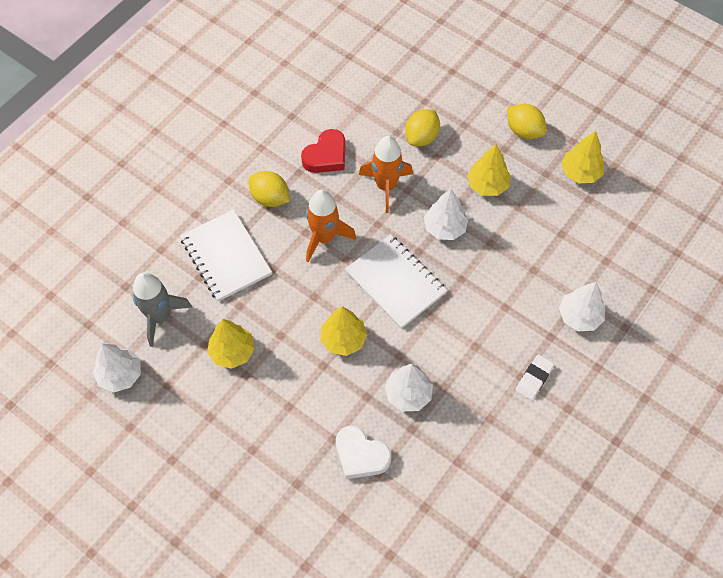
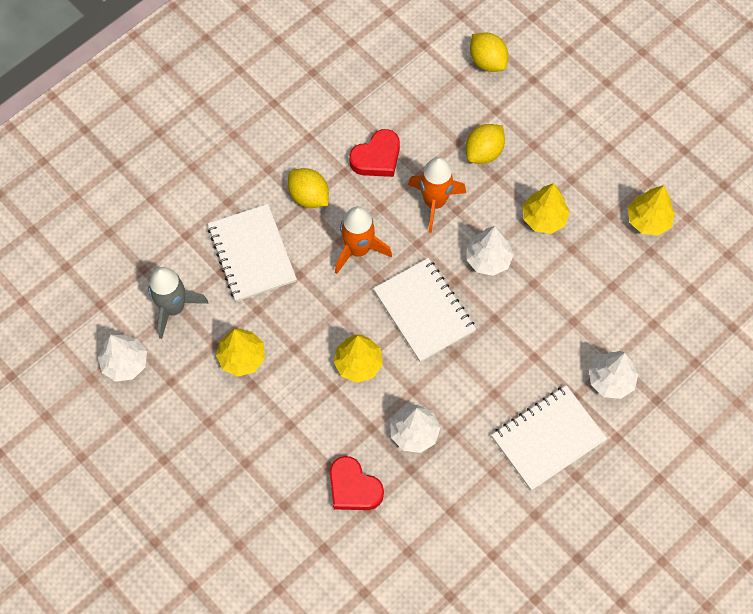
camera: 10 degrees right, 5 degrees up
(360, 455) = (353, 488): white heart -> red heart
(524, 131) = (597, 162): yellow lemon -> yellow lemon (487, 61)
(534, 378) = (548, 438): white eraser -> white notebook

